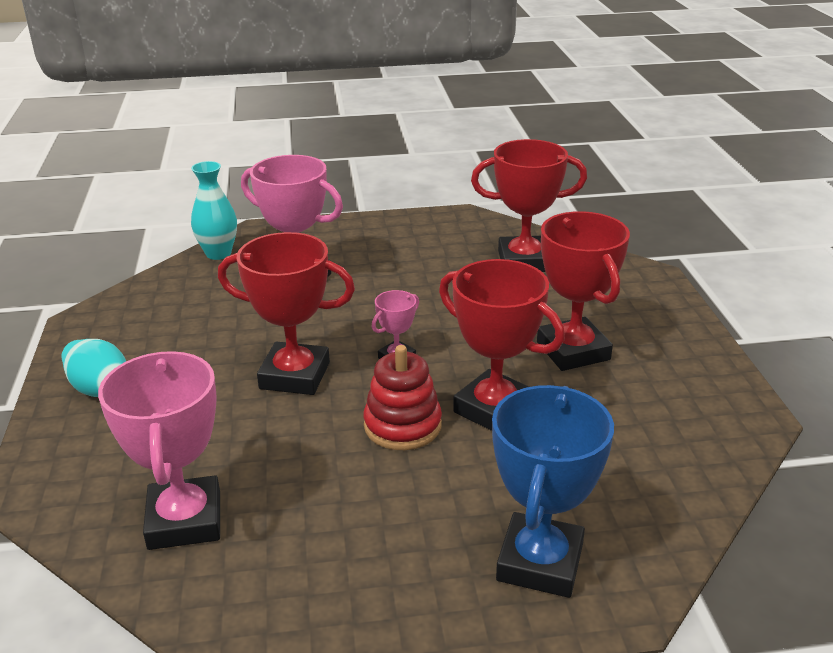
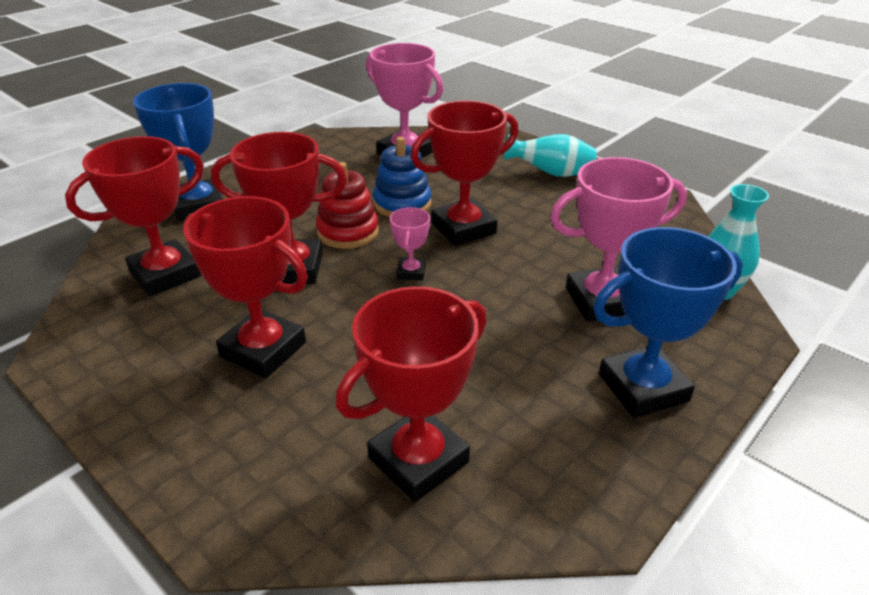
camera: 140 degrees right, 5 degrees up
(306, 434) = (402, 204): none -> blue stacking toy
(361, 238) = (643, 388): none -> blue trophy
(627, 463) = (165, 274): none -> red trophy

